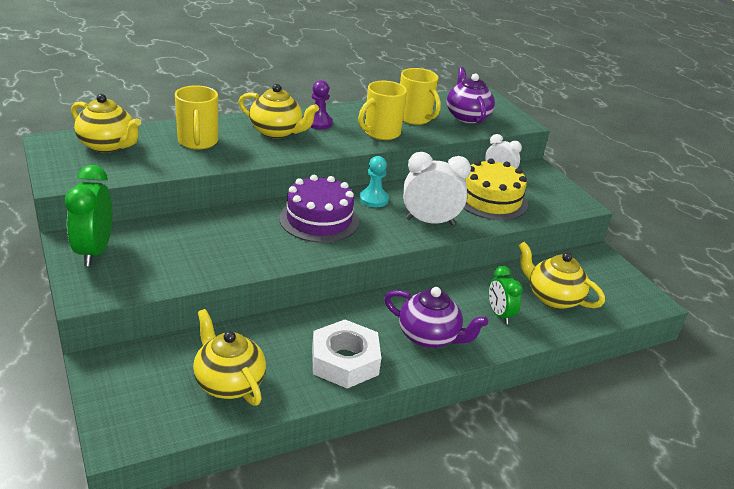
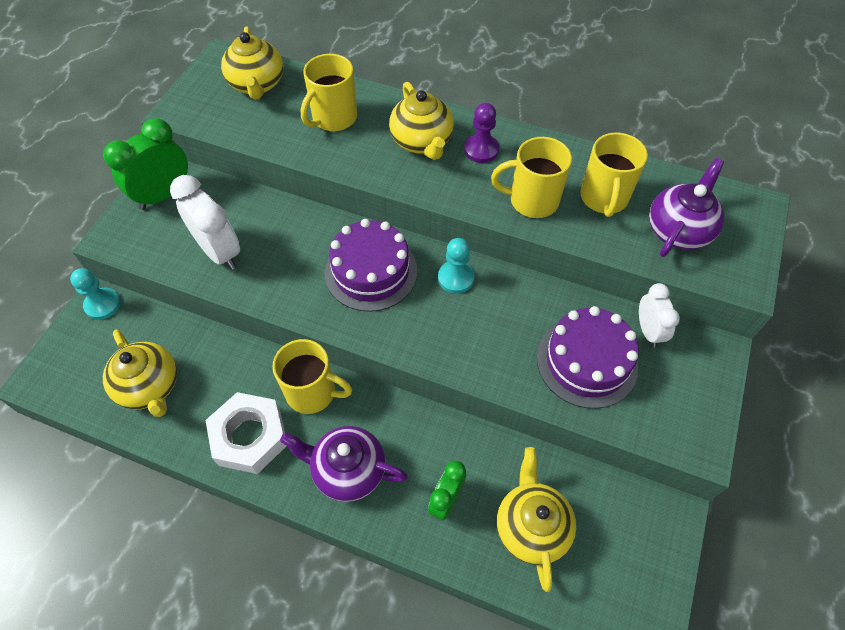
camera: 50 degrees right, 25 degrees up
(108, 363) = (103, 304): none -> turquoise pawn
(228, 382) = (150, 387): yellow teapot -> yellow teapot turned 135 degrees clockwise
(351, 315) = (312, 392): none -> yellow mug
(429, 337) = (348, 470): purple teapot -> purple teapot turned 120 degrees clockwise
(430, 221) = (476, 346): white clock -> white clock (219, 252)
(491, 200) = (587, 361): yellow cake -> purple cake

